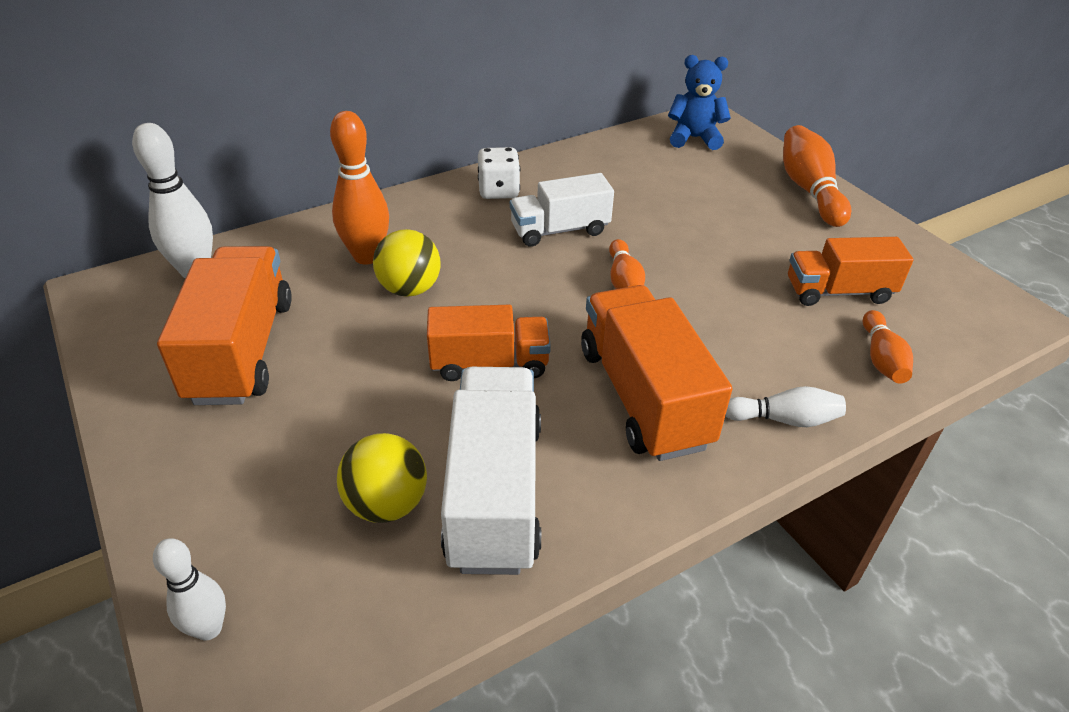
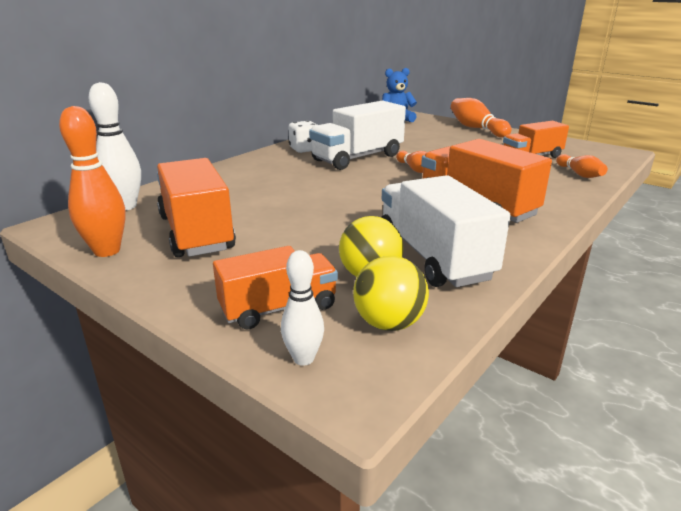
camera: 20 degrees left, 15 degrees down
(367, 256) = (246, 183): orange bowling pin -> orange bowling pin (107, 251)
(409, 289) = (288, 191): yellow ball -> yellow ball (389, 323)
(489, 363) = (372, 210): orange truck -> orange truck (278, 308)
(560, 230) = (358, 158): white truck -> white truck, size x1.53
(784, 419) = (559, 201): white bowling pin -> none

